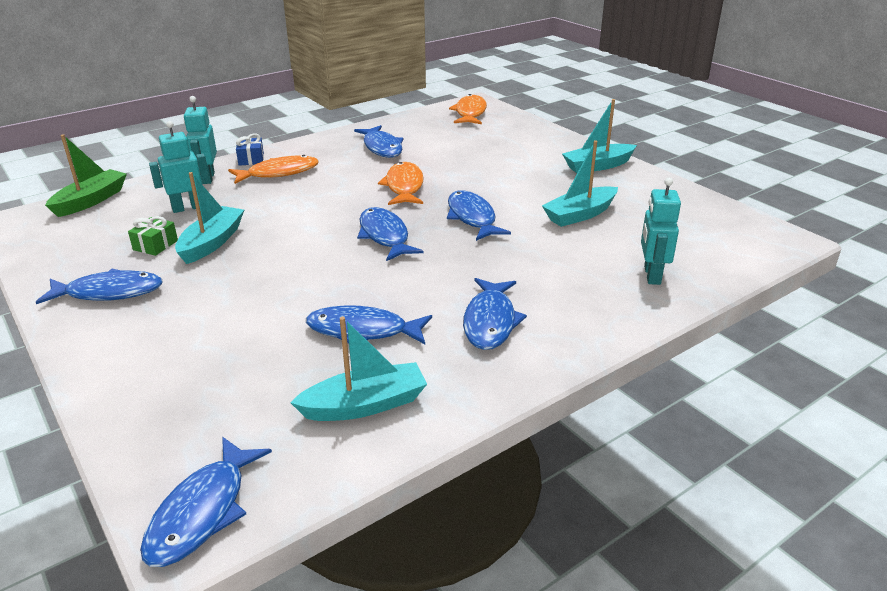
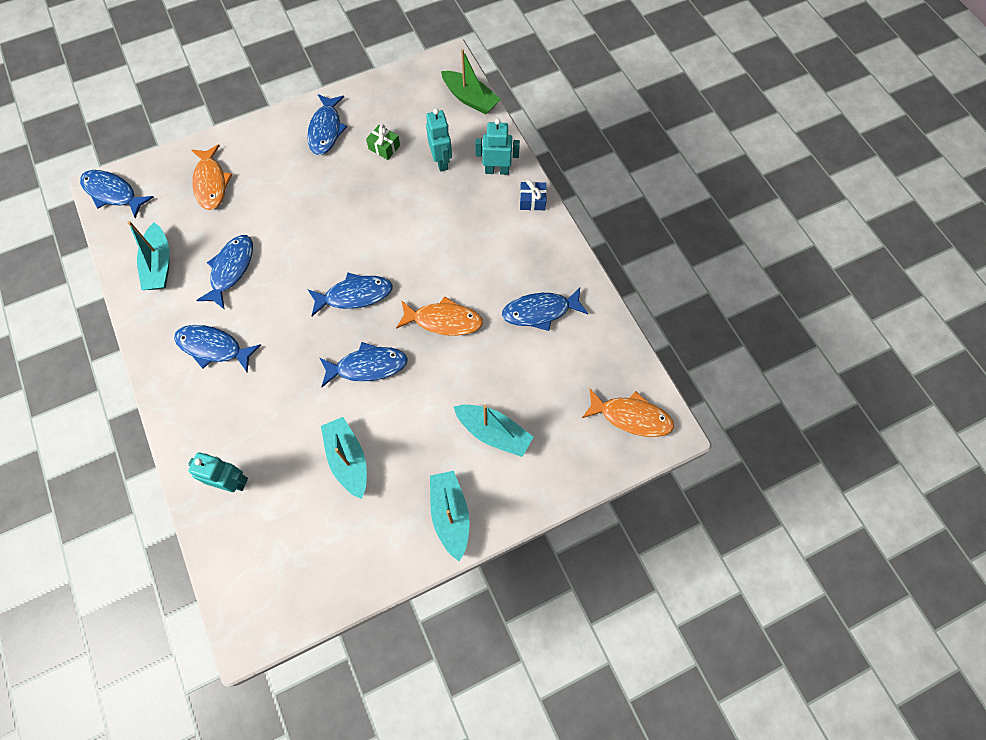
camera: 100 degrees right, 35 degrees up
(212, 243) = (378, 181): turquoise boat -> turquoise boat (493, 433)
(279, 173) = (496, 222): orange fish -> orange fish (211, 183)

